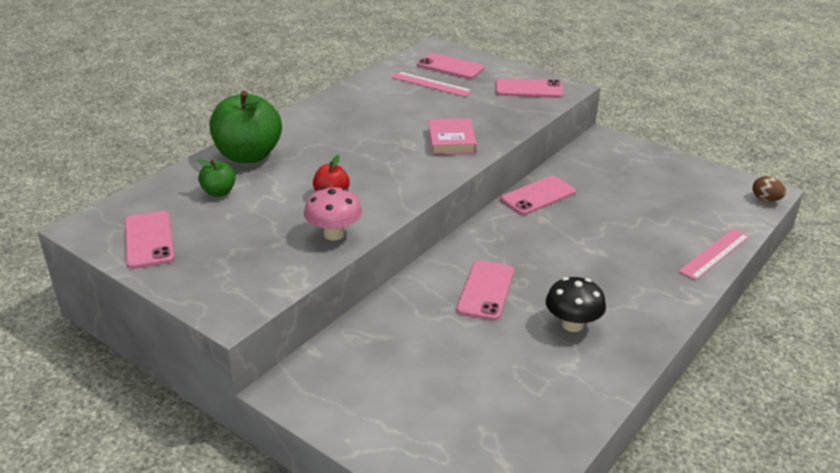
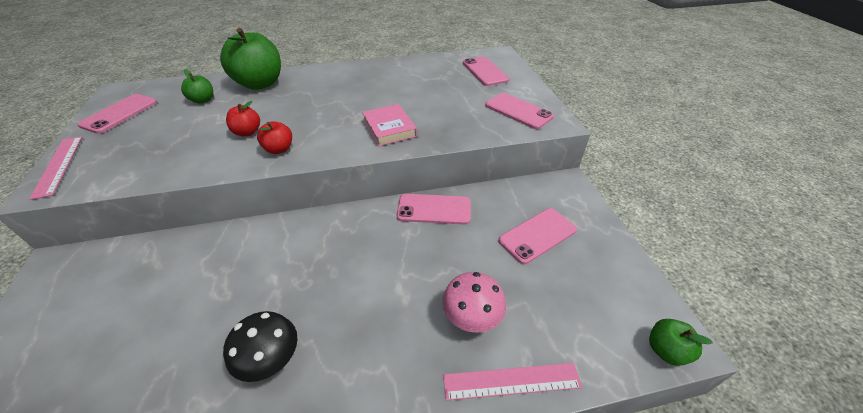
camera: 40 degrees right, 10 degrees up
(334, 234) = (194, 163): pink mushroom -> pink mushroom (471, 317)
(389, 193) = (279, 149): none -> red apple
(431, 84) = (449, 79): pink ruler -> pink ruler (58, 165)
(451, 141) = (389, 128): pink book -> pink book turned 60 degrees counterclockwise
(486, 290) = (269, 272): pink phone -> pink phone (537, 235)
(766, 199) = (666, 350): brown egg -> green apple

